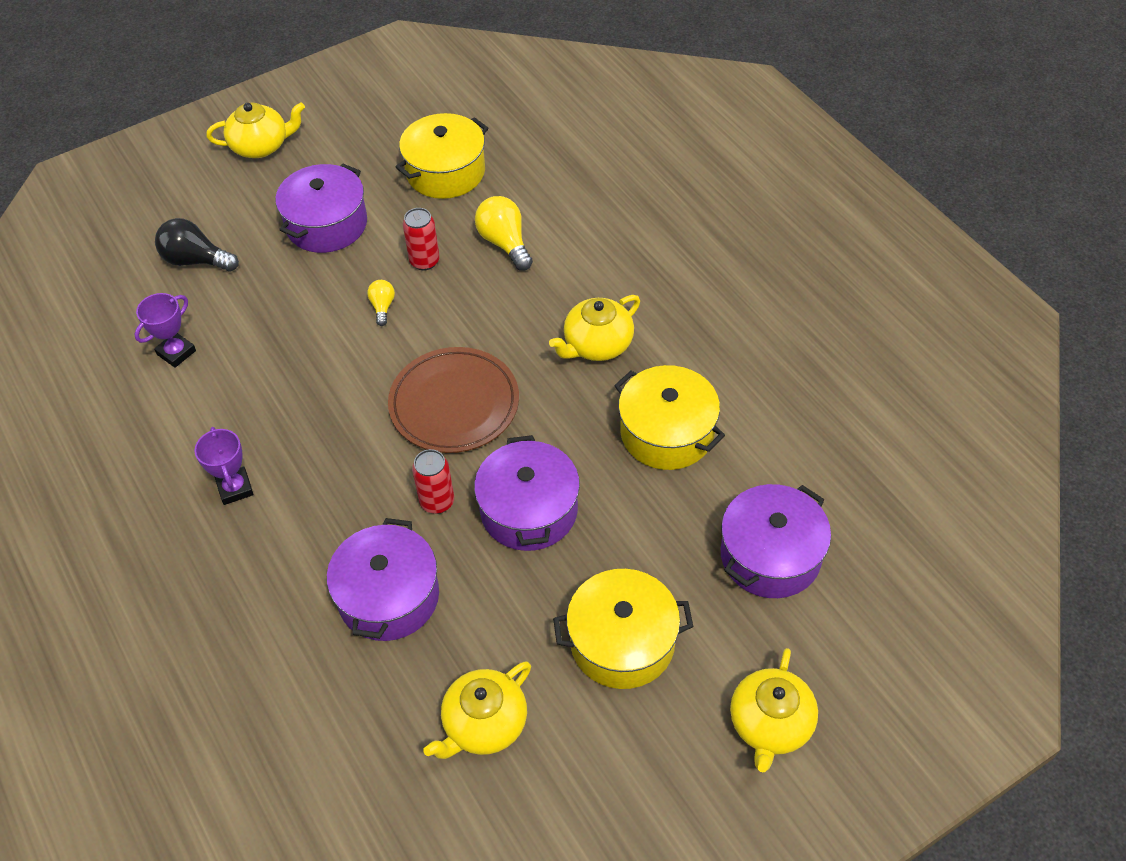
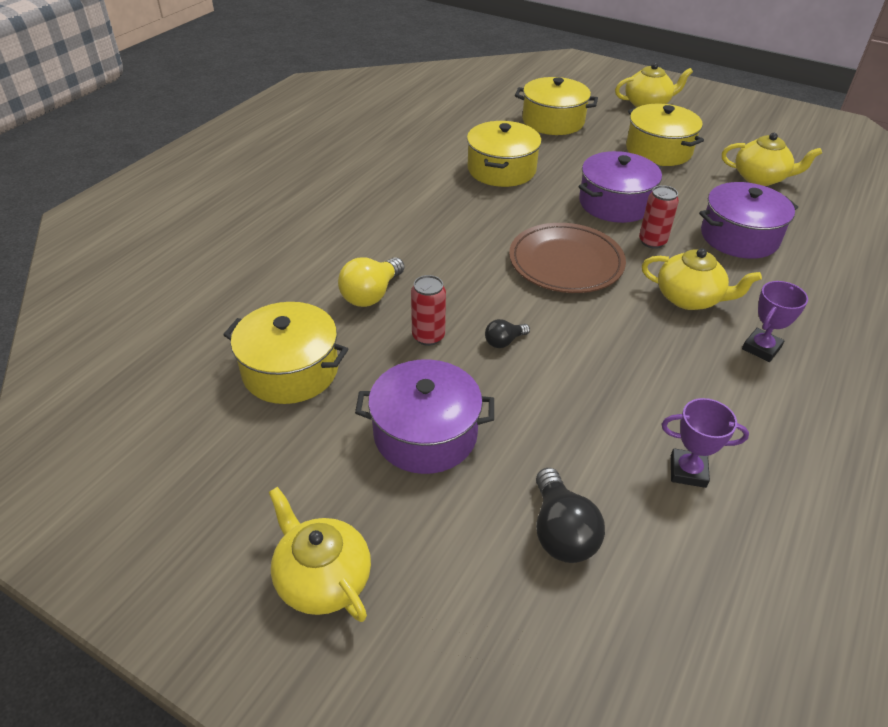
camera: 120 degrees left, 10 degrees down
(382, 307) = (504, 341): yellow light bulb -> black light bulb
(597, 345) = (450, 215): yellow teapot -> yellow teapot (689, 298)
(770, 555) = (553, 121): purple pot -> yellow pot

